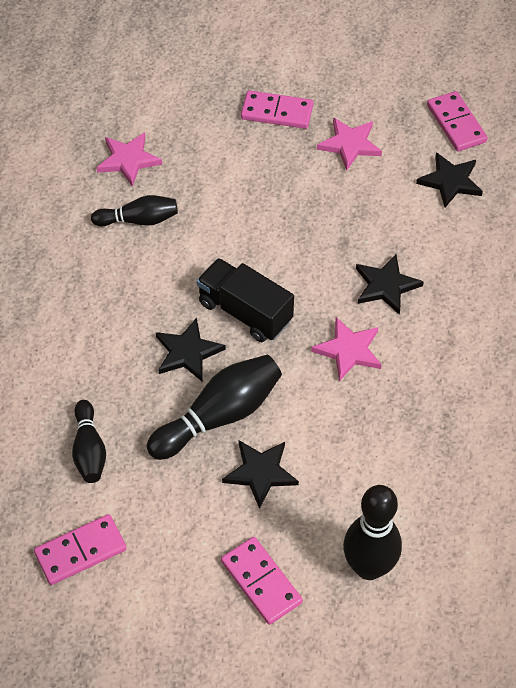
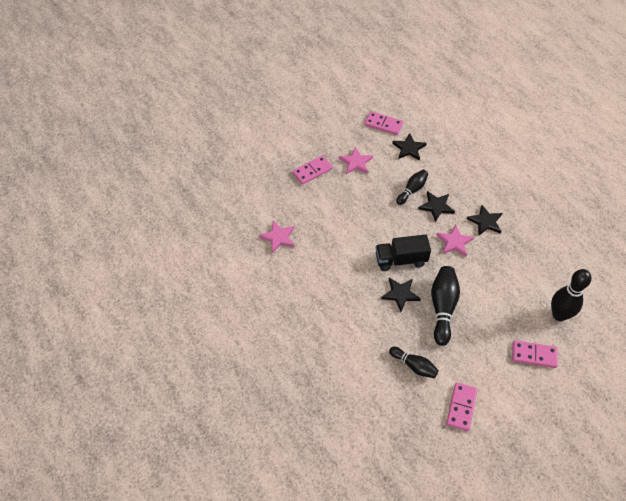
camera: 45 degrees left, 0 degrees up
(139, 220) = (314, 258): black bowling pin -> black bowling pin (412, 190)
(260, 473) = (483, 315): black star -> black star (485, 222)

